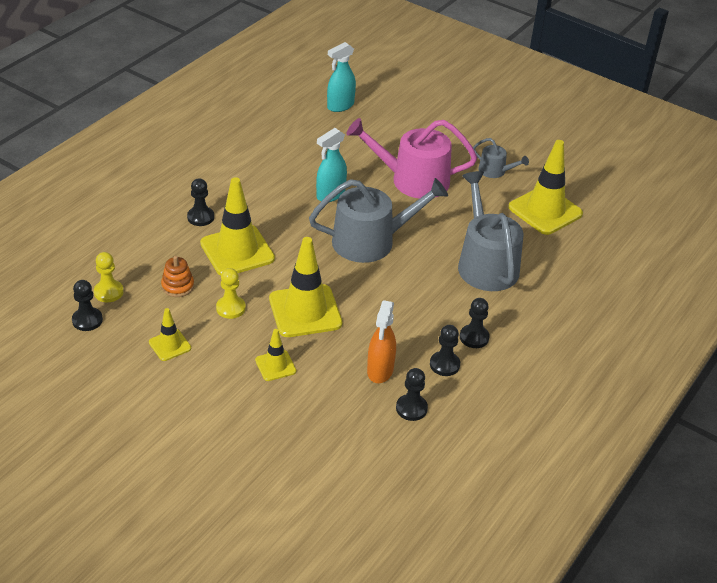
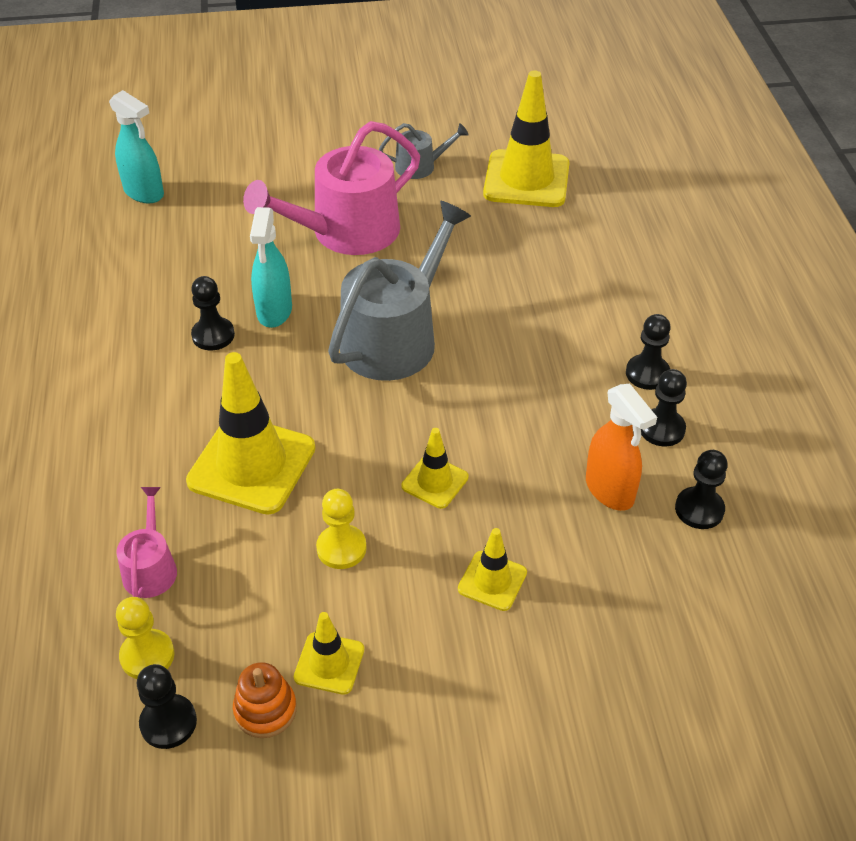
camera: 40 degrees left, 5 degrees up
(149, 262) = (150, 568): none -> pink watering can
(177, 286) = (234, 572): orange stacking toy -> orange stacking toy (265, 710)
(200, 217) = (144, 453): black pawn -> black pawn (213, 335)
(305, 311) = (435, 482): yellow traffic cone -> yellow traffic cone, size x0.51
(340, 106) = (144, 193): turquoise spray bottle -> turquoise spray bottle turned 60 degrees counterclockwise
(485, 264) = (548, 279): grey watering can -> none

